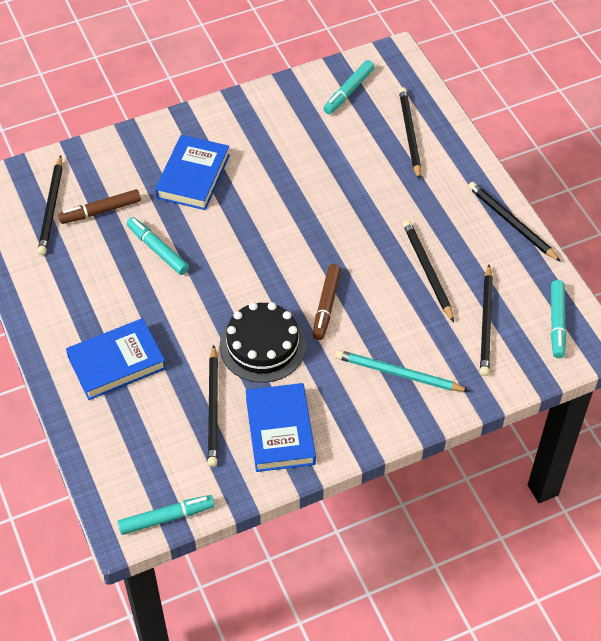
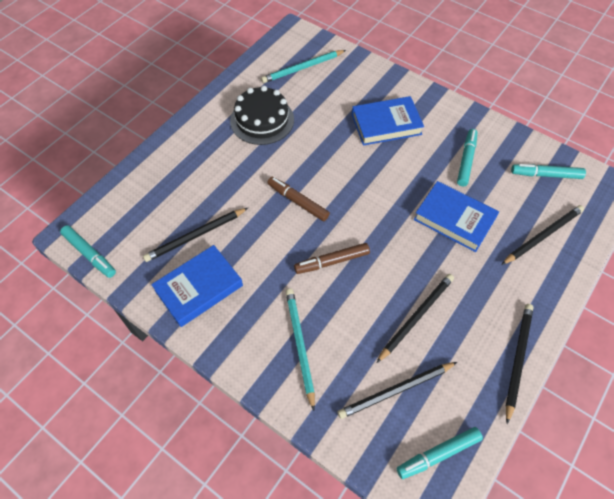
camera: 60 degrees right, 5 degrees up
(51, 208) = (302, 68): black pencil -> turquoise pencil
(100, 211) = (318, 92): brown marker -> brown marker (298, 202)
(117, 363) = (201, 162): blue book -> blue book (454, 219)
(157, 250) = (309, 137): turquoise marker -> turquoise marker (466, 160)
(262, 346) = (268, 238): black cake -> black cake (262, 120)

